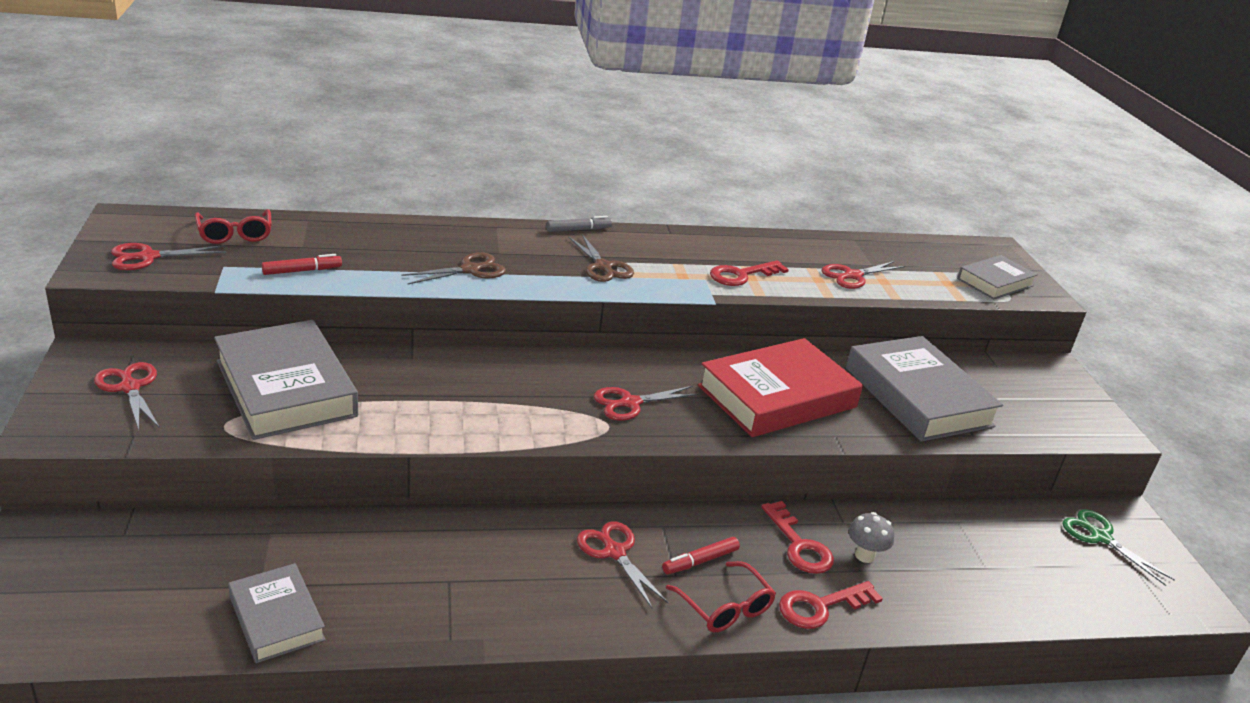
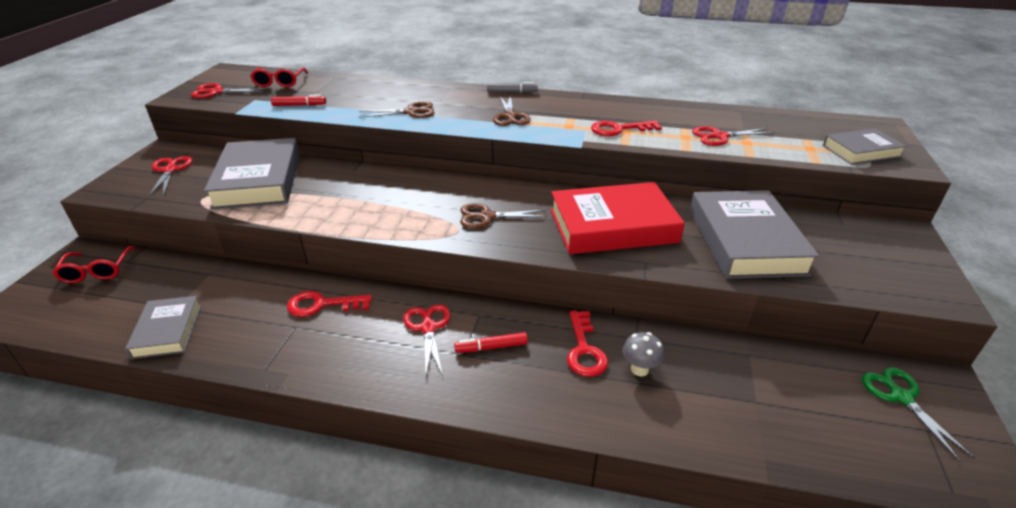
camera: 25 degrees right, 5 degrees up
(630, 403) = (487, 217): red scissors -> brown scissors
(725, 607) = (487, 389): red glasses -> red glasses (97, 271)
(820, 607) = (572, 406): red key -> red key (322, 305)

